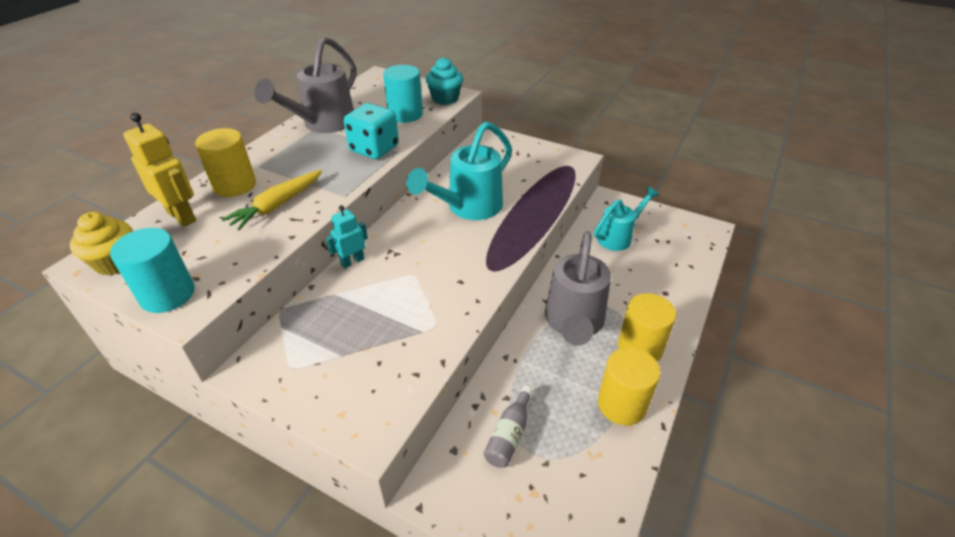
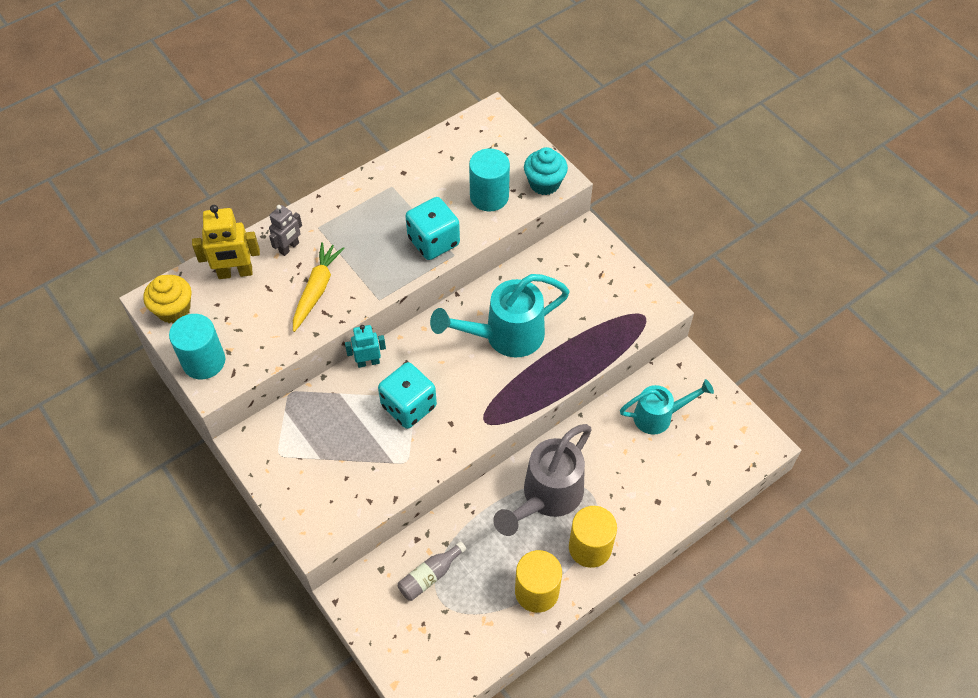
camera: 25 degrees right, 15 degrees up
(182, 216) = (235, 273): yellow robot -> yellow robot turned 105 degrees clockwise
(235, 185) = (289, 248): yellow cylinder -> grey robot
(277, 205) = (317, 290): yellow carrot -> yellow carrot turned 135 degrees clockwise
(323, 124) = (400, 184): grey watering can -> none
(412, 281) = (409, 406): none -> turquoise dice

